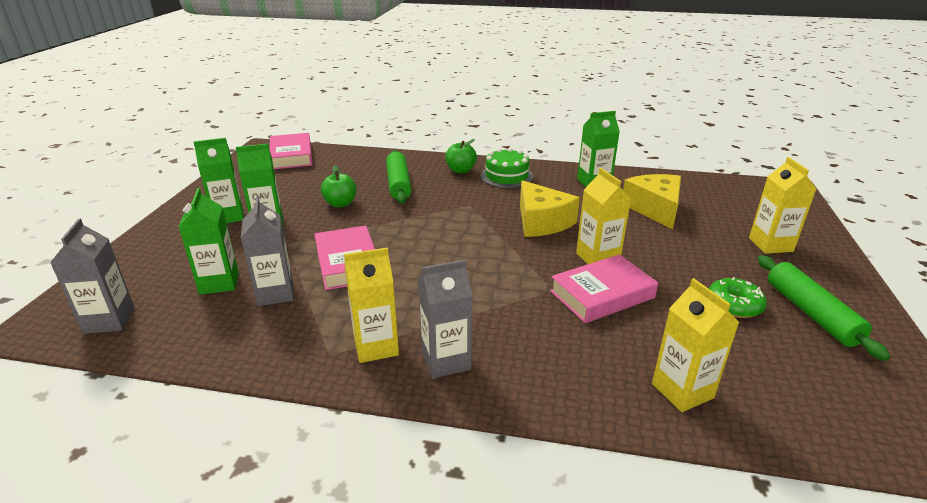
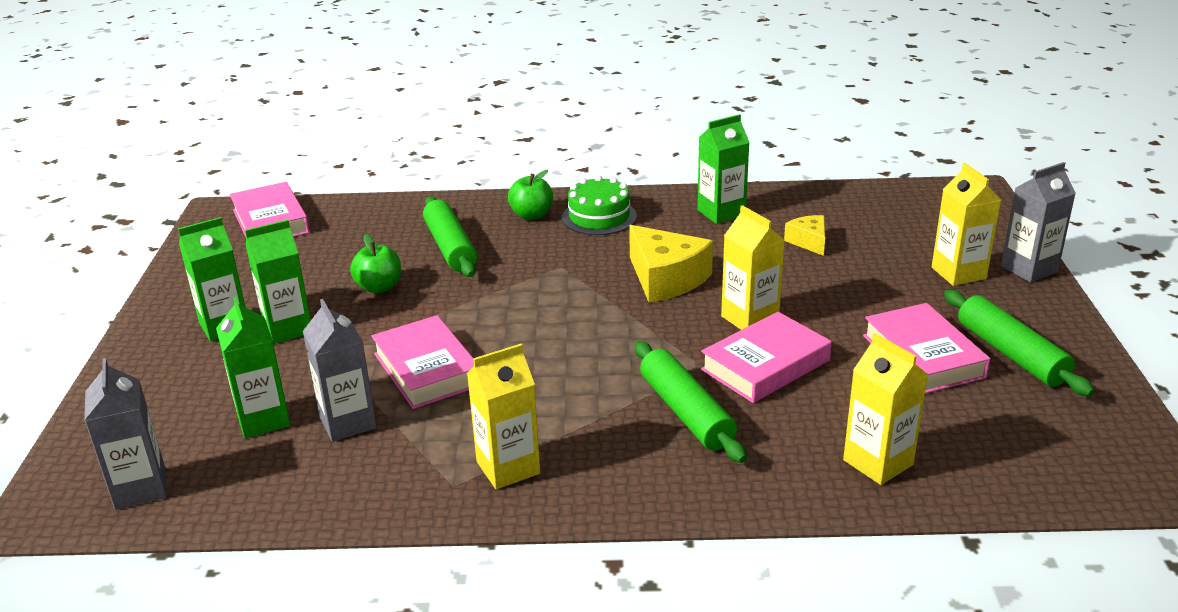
camera: 10 degrees left, 0 degrees up
(446, 360) = (600, 471): grey carton -> grey carton (1029, 269)
(529, 323) = (686, 412): none -> green rolling pin
(654, 209) = (809, 242): yellow cheese -> yellow cheese, size x0.55
(734, 305) = (923, 356): green donut -> pink book

